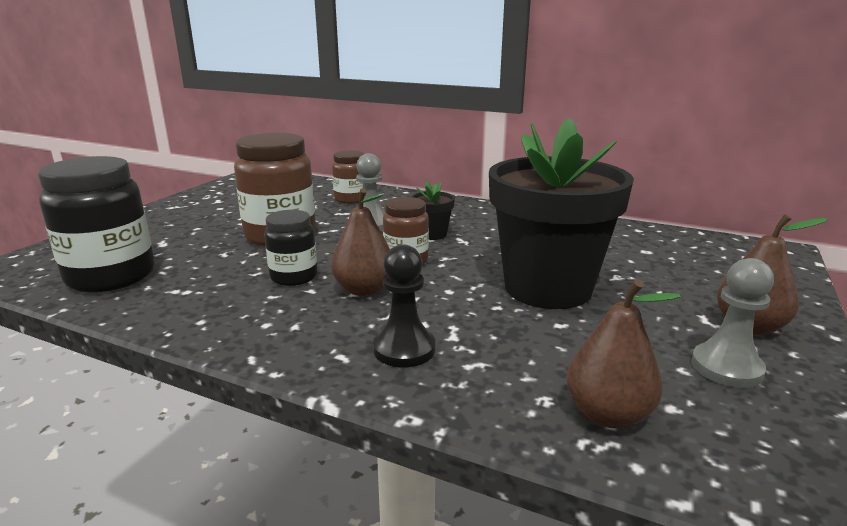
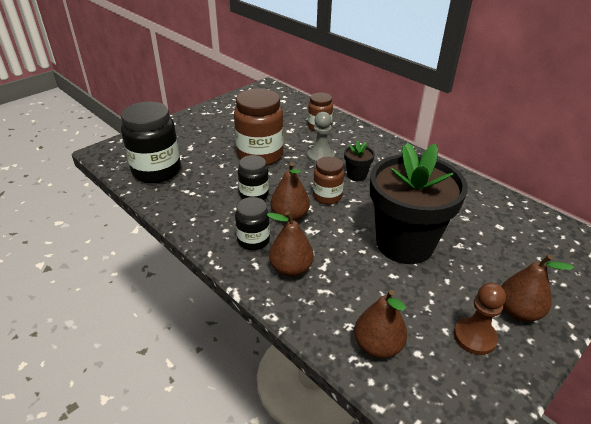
camera: 20 degrees right, 15 degrees up
(321, 327) = (253, 240): none -> black jar
(404, 349) = (291, 269): black pawn -> brown pear
(726, 367) = (474, 337): grey pawn -> brown pawn

